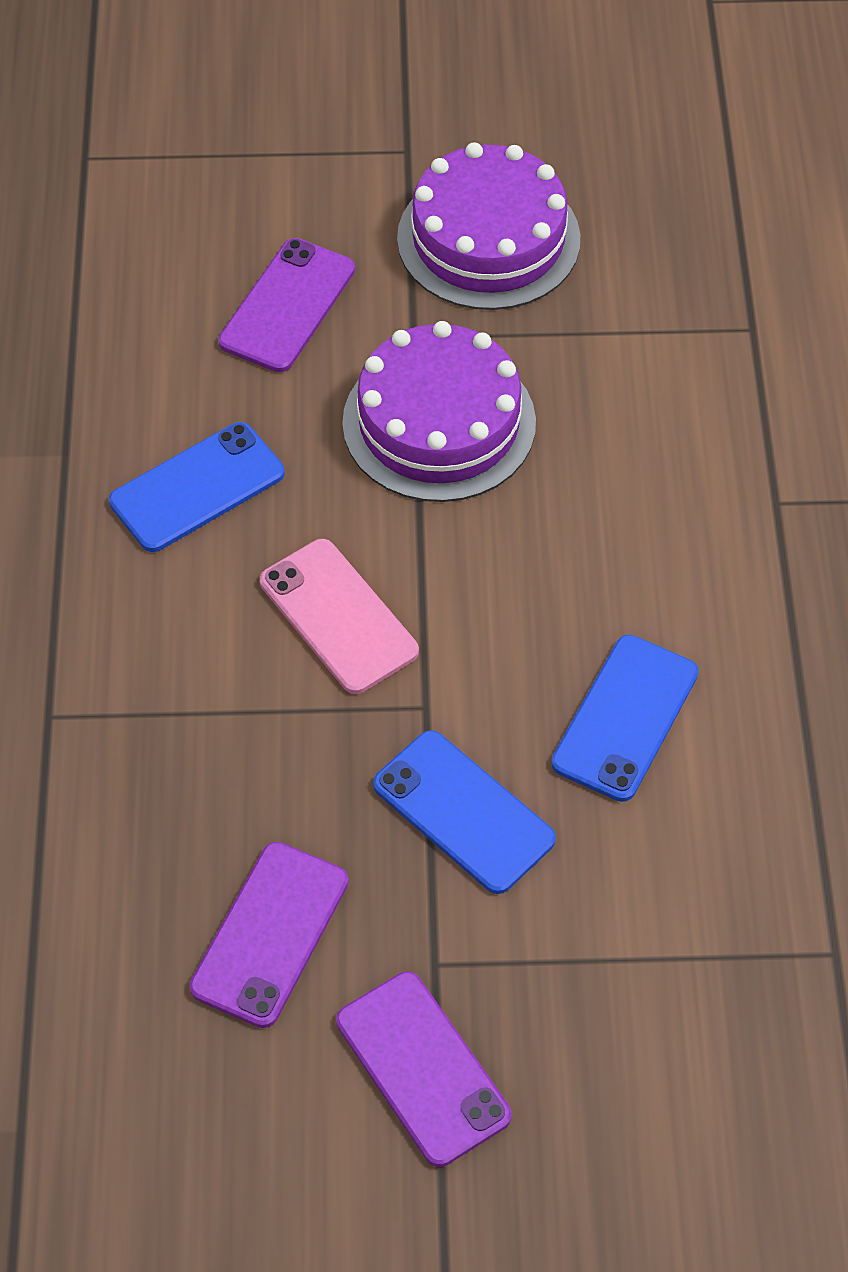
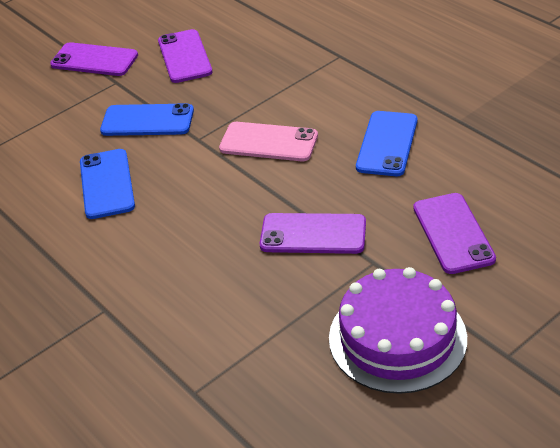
camera: 145 degrees right, 15 degrees down
(439, 423) = (313, 234): purple cake -> purple phone

